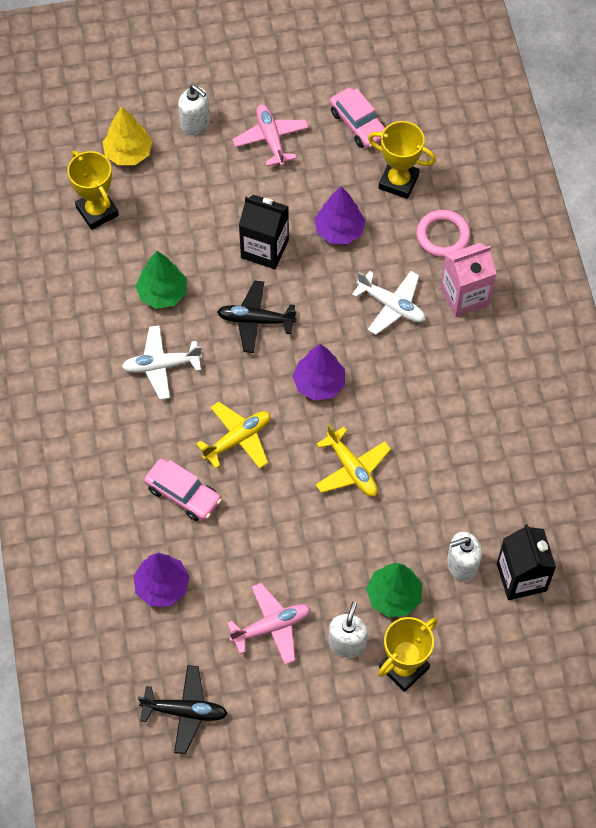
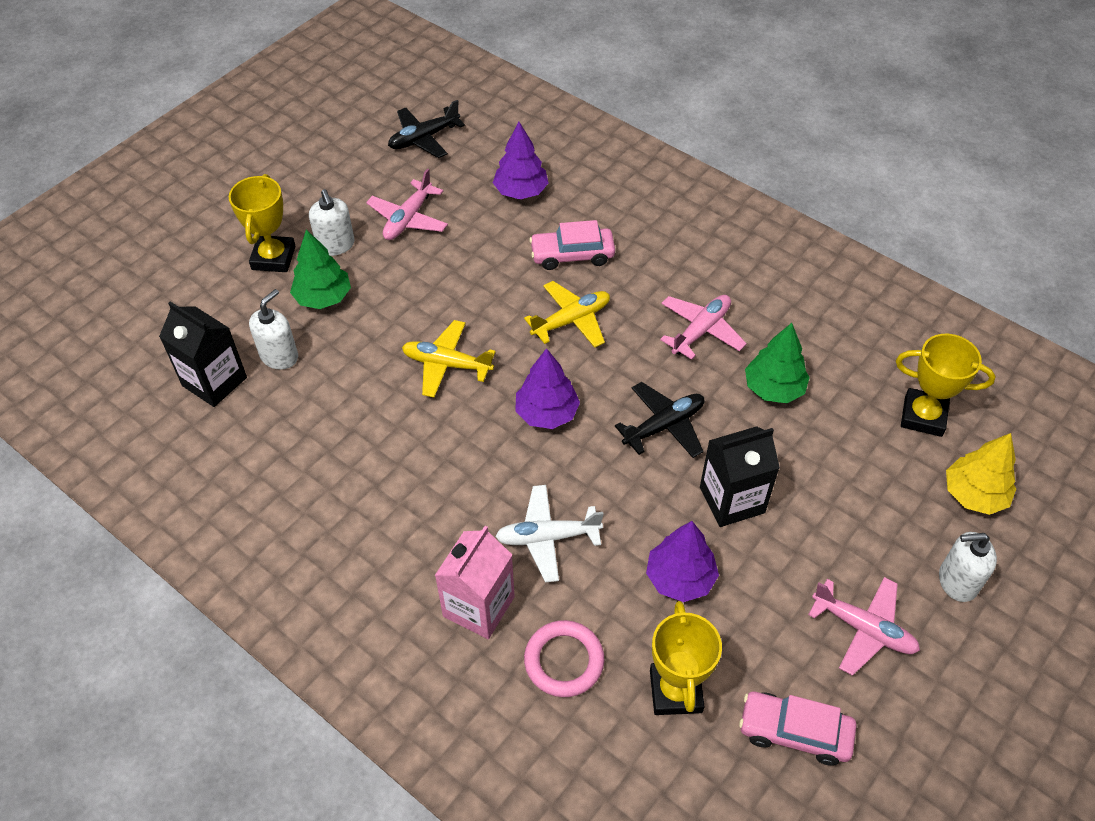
camera: 140 degrees right, 10 degrees down
(161, 366) = (701, 331): white plane -> pink plane
(238, 439) = (571, 320): yellow plane -> yellow plane turned 135 degrees counterclockwise
(398, 182) = (675, 691): yellow trophy -> yellow trophy turned 75 degrees counterclockwise

